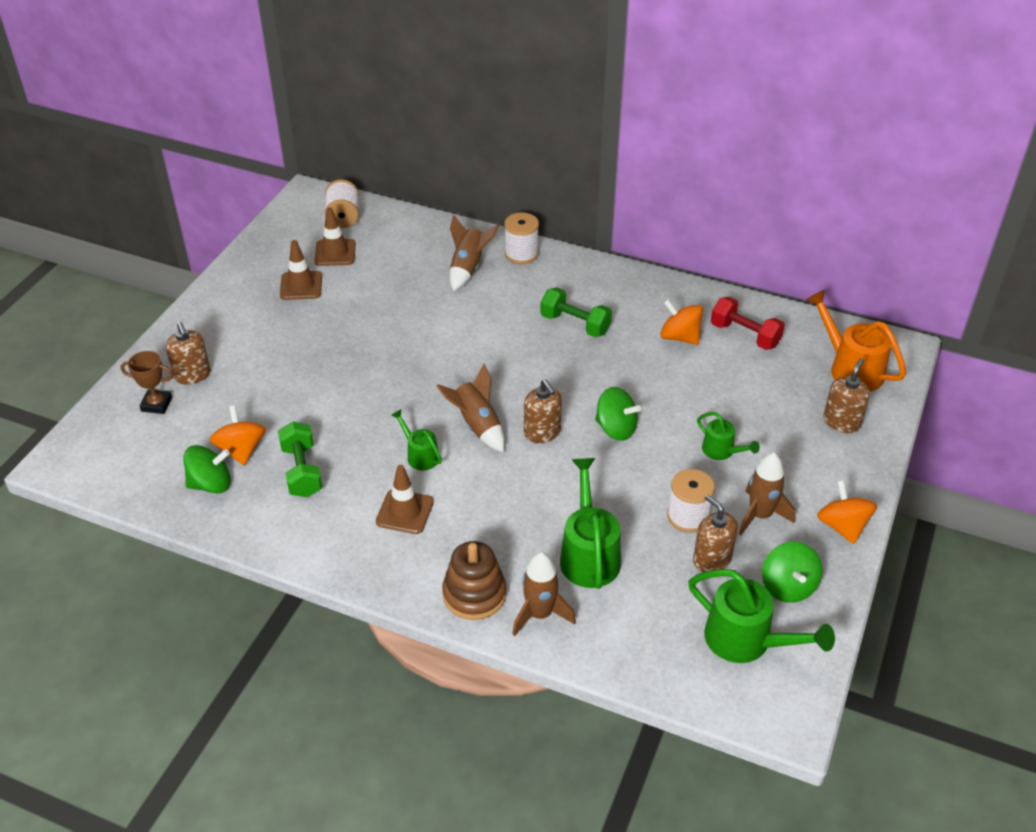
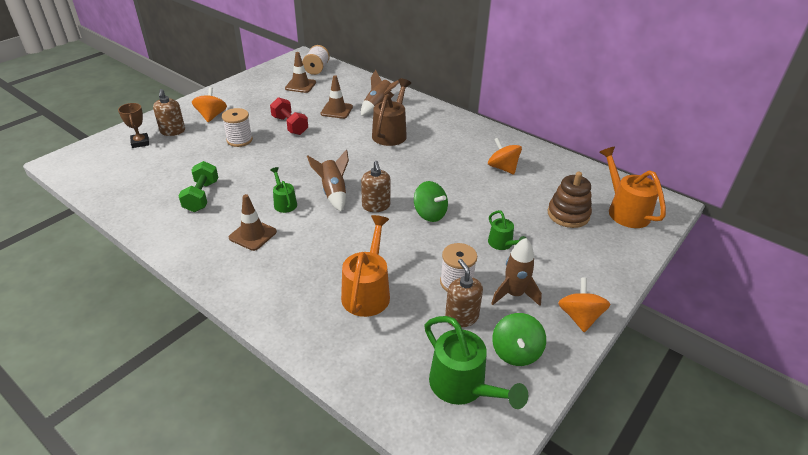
camera: 15 degrees right, 5 degrees down
(156, 404) = (140, 142): brown trophy -> brown trophy turned 45 degrees clockwise
(211, 484) = (140, 192): green spinning top -> none
(241, 450) = (172, 177): orange spinning top -> orange spinning top (211, 116)
(301, 286) = (269, 98): brown traffic cone -> brown traffic cone (336, 110)
(474, 594) = (268, 299): brown stacking toy -> brown stacking toy (568, 214)
(508, 311) = (391, 133): none -> brown watering can
(521, 254) = (417, 105): white spool -> white spool (239, 140)
(540, 614) = (308, 325): brown rocket -> none
(575, 324) = (432, 148): green dumbbell -> none
(588, 554) = (367, 291): green watering can -> orange watering can
(745, 335) = (551, 175): red dumbbell -> red dumbbell (290, 125)
(841, 422) = (605, 243): brown soap dispenser -> none

